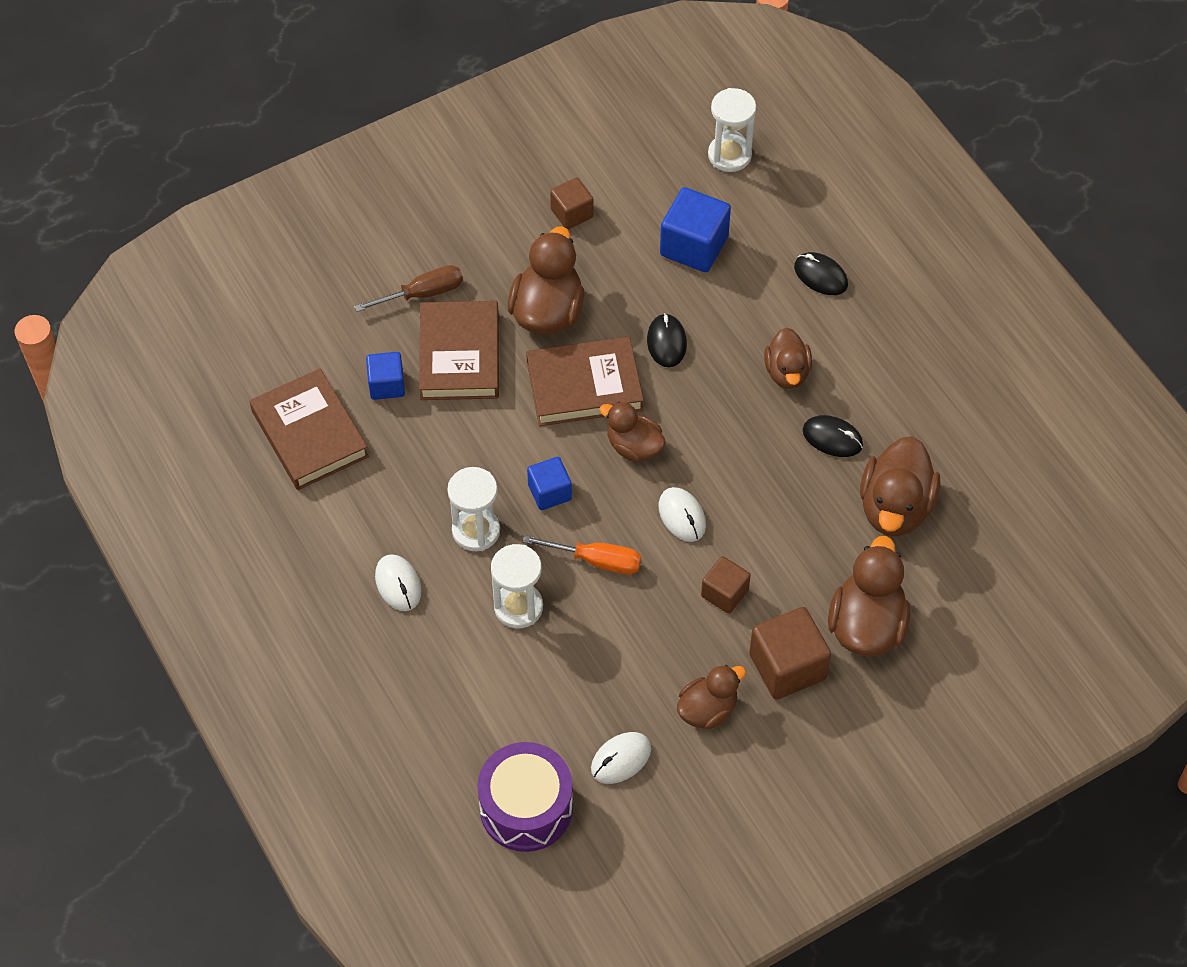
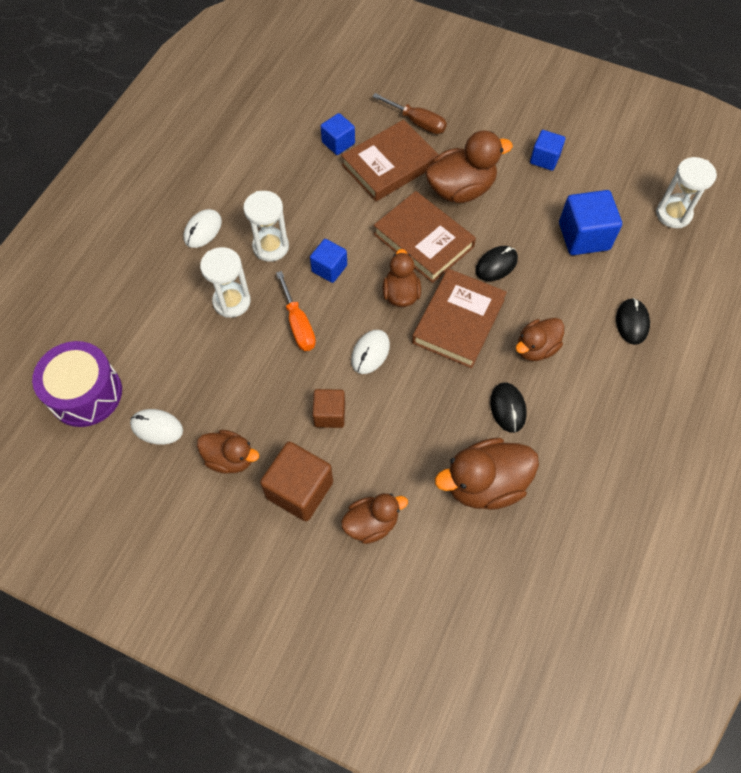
camera: 55 degrees right, 5 degrees up
(310, 434) = (274, 128): brown book -> brown book (458, 321)
(572, 213) = (544, 159): brown cube -> blue cube
(866, 625) = (371, 523): brown duck -> brown duck, size x0.63

